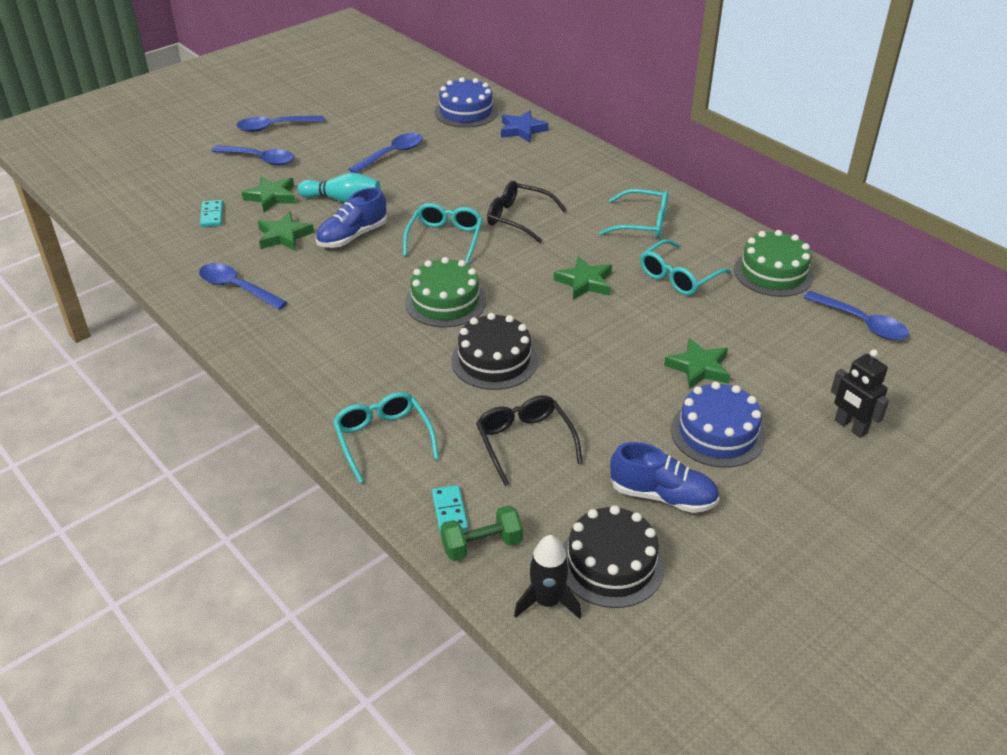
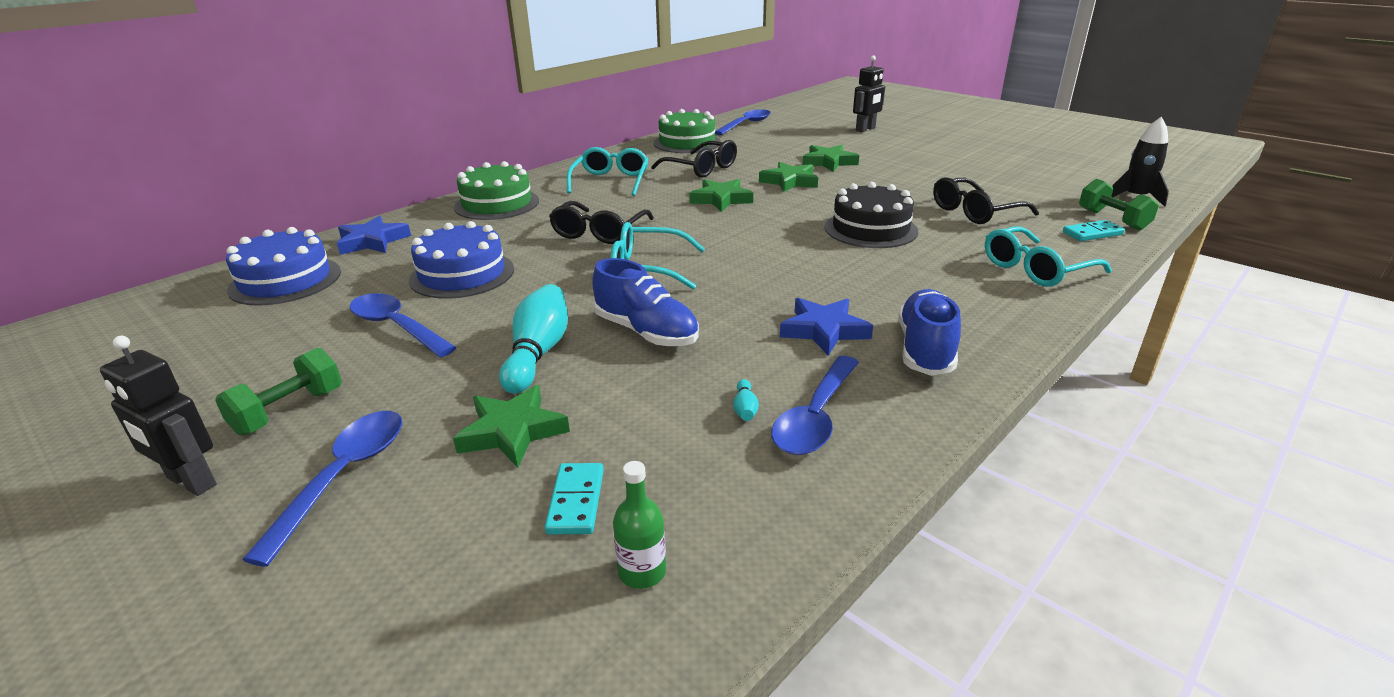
camera: 95 degrees left, 10 degrees down
(162, 231) = (642, 572): none -> green bottle
(212, 215) = (576, 501): turquoise domino -> turquoise domino turned 75 degrees counterclockwise
(256, 265) = (745, 409): none -> turquoise bowling pin
(274, 127) = (191, 482): blue spoon -> black robot
(284, 236) = (650, 395): green star -> green star (789, 181)
(318, 138) = (289, 411): none -> green dumbbell
(326, 305) = (824, 330): none -> blue star
(445, 301) = (781, 258): green cake -> green cake (497, 204)
(611, 564) = (1073, 182): black cake -> none
(663, 496) = (987, 170): blue shoe -> blue shoe (925, 349)
(678, 277) = (701, 168): turquoise glasses -> black glasses
(717, 433) = (903, 157): blue cake -> blue cake (462, 274)

